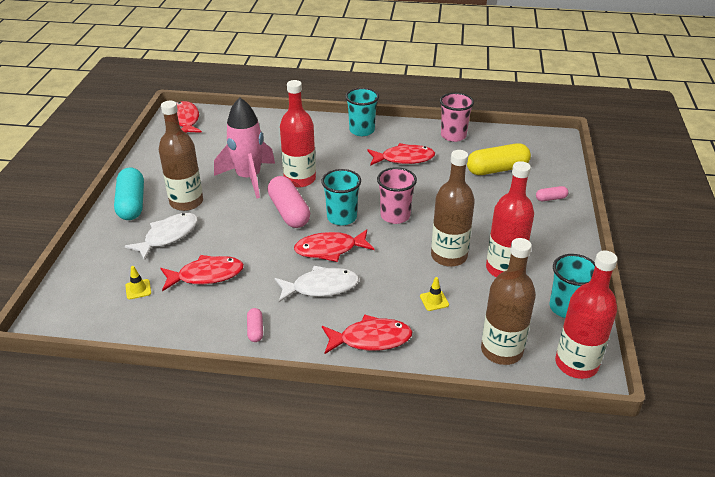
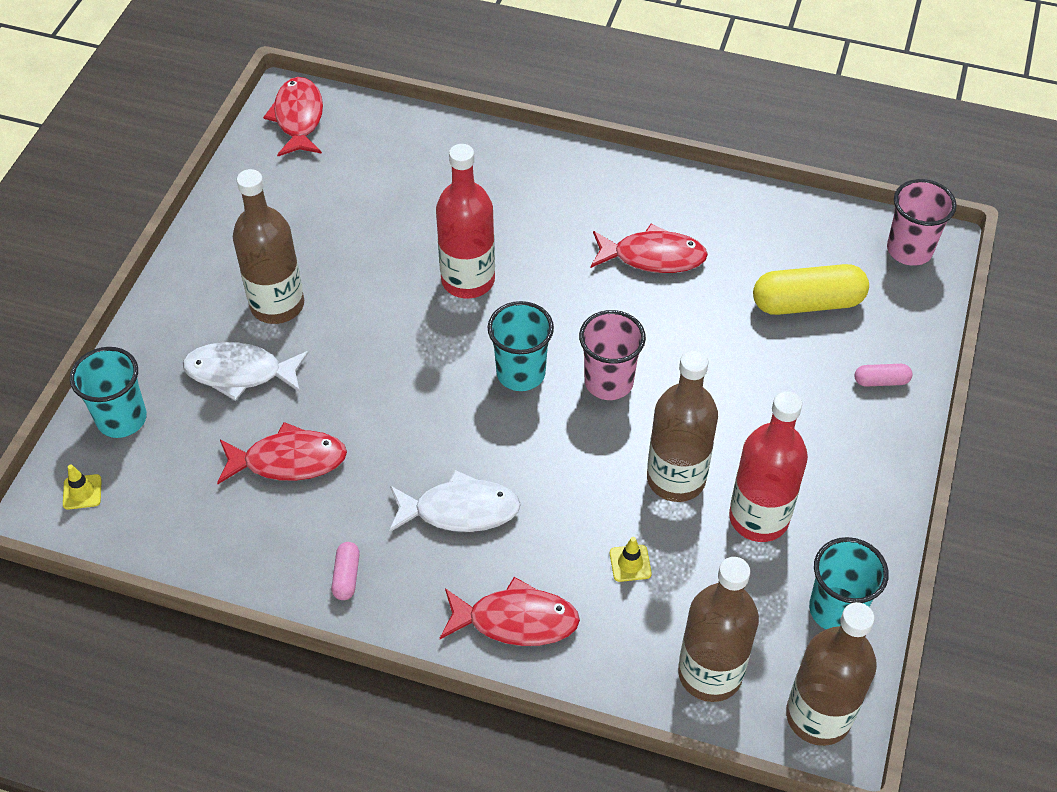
camera: 10 degrees right, 15 degrees up
(131, 204) = (191, 296): turquoise capsule -> none
(138, 289) = (183, 472): yellow traffic cone -> yellow traffic cone (82, 492)
(168, 236) = (240, 373): white fish -> white fish turned 135 degrees counterclockwise
(249, 178) = (385, 266): pink rocket -> none
(289, 212) = (438, 349): pink capsule -> none
(330, 249) = (488, 437): red fish -> none
(362, 130) = (595, 181): turquoise cup -> turquoise cup (122, 419)
(453, 136) = (752, 214): pink cup -> pink cup (909, 250)
(576, 364) = (818, 716): red bottle -> brown bottle

